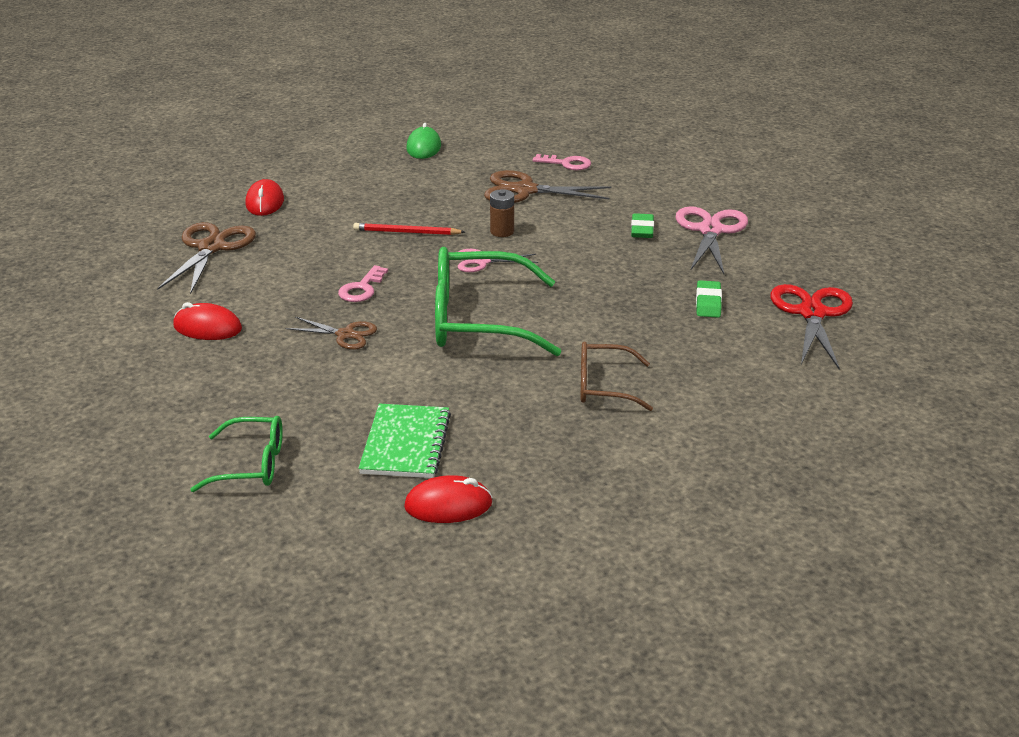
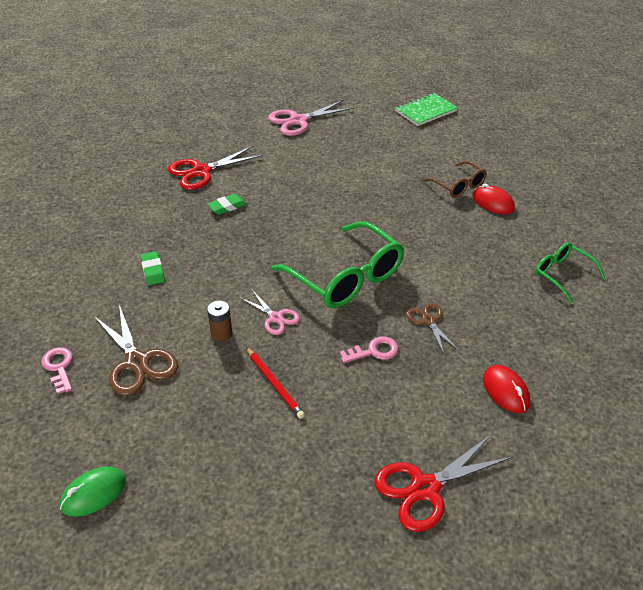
camera: 130 degrees left, 10 degrees up
(212, 247) = (424, 488): brown scissors -> red scissors
(265, 202) = (319, 524): red mouse -> none
(405, 443) = (477, 237): green notebook -> green notebook (425, 111)
(603, 386) = (352, 204): brown glasses -> brown glasses (458, 186)
(642, 229) = (153, 270): green eraser -> green eraser turned 75 degrees counterclockwise
(710, 230) = (126, 242): pink scissors -> pink scissors (298, 121)

